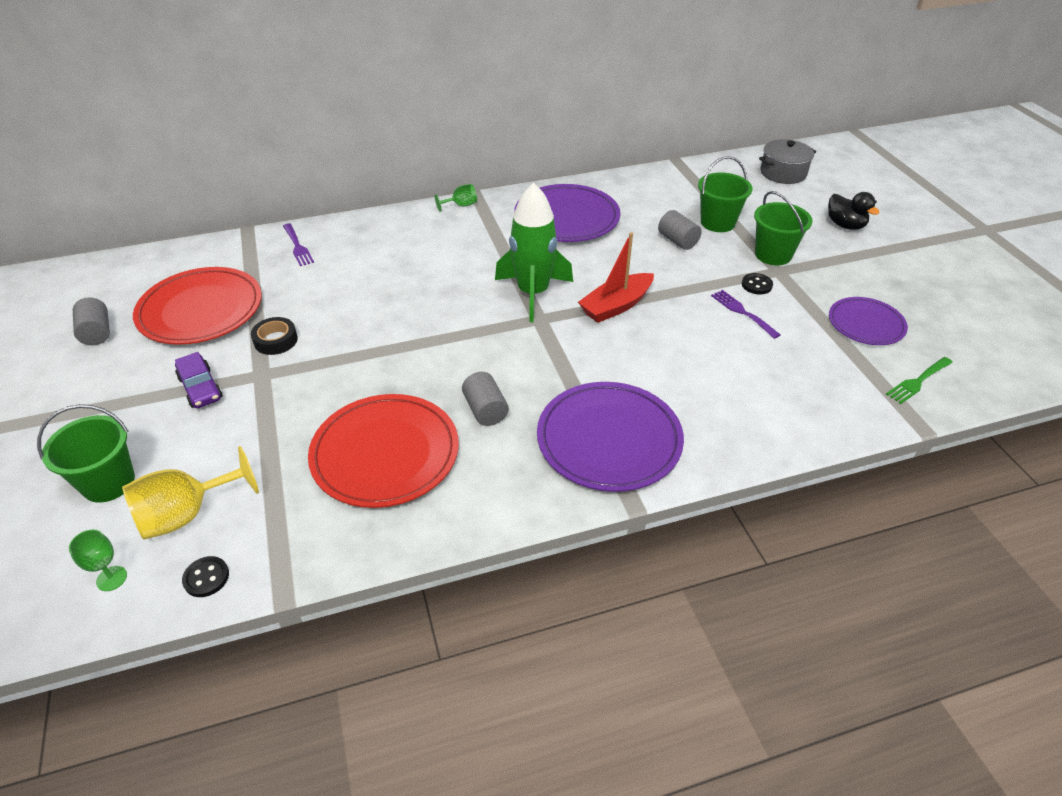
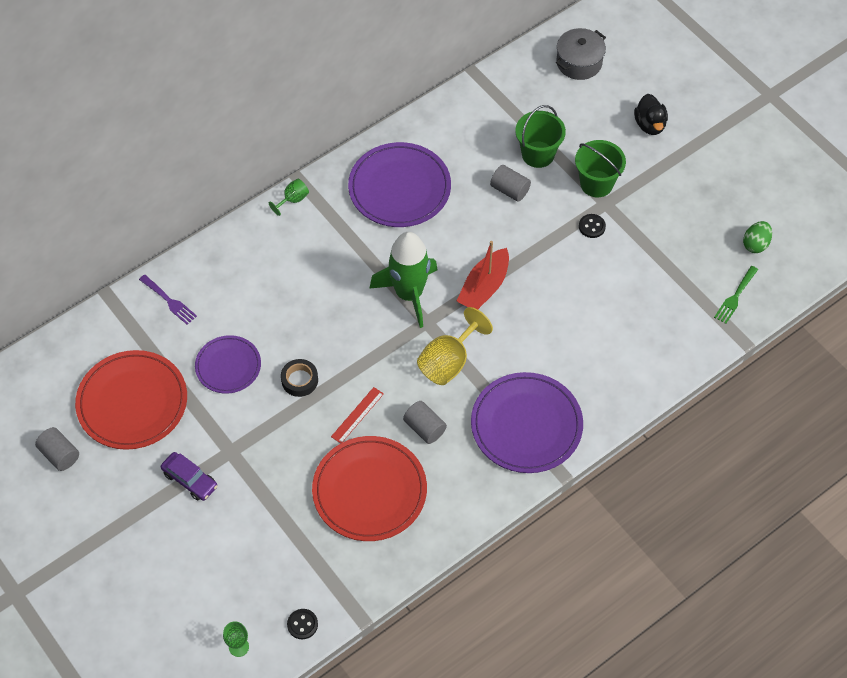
camera: 20 degrees left, 15 degrees up
(108, 482) = (180, 582): green bucket -> none
(187, 514) = (256, 586): yellow goblet -> yellow goblet (449, 362)
(275, 340) = (219, 414): black tape -> black tape (299, 380)
(417, 378) = (357, 415): none -> red ruler
(742, 312) = (588, 263): purple fork -> none
(845, 225) = (650, 125): black duck -> black duck turned 45 degrees clockwise
(866, 324) = (688, 246): purple plate -> purple plate (228, 366)
(952, 340) = (755, 244): none -> green egg

